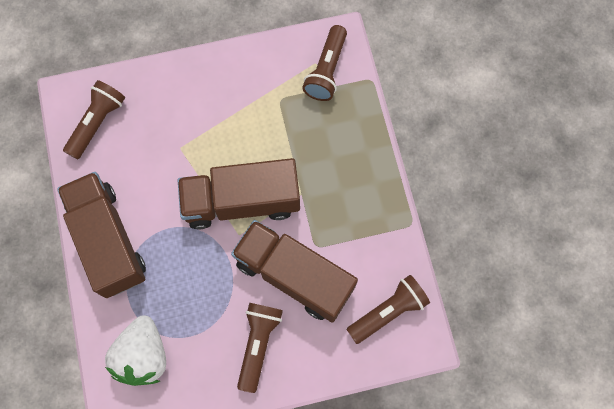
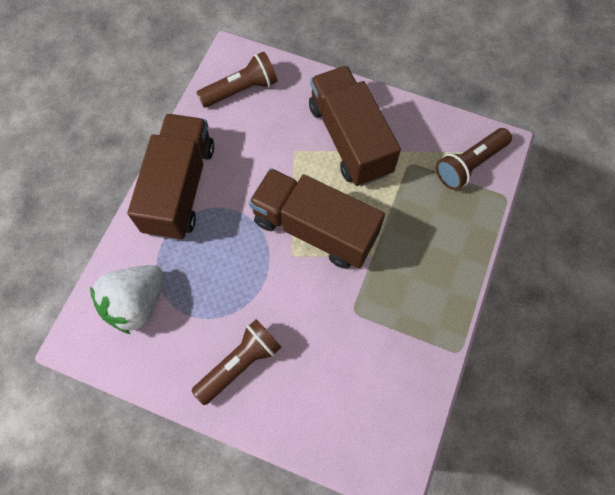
camera: 35 degrees right, 5 degrees down
(294, 275) = (315, 324): brown truck -> brown truck (349, 139)
(388, 311) = (380, 418): brown flashlight -> none

